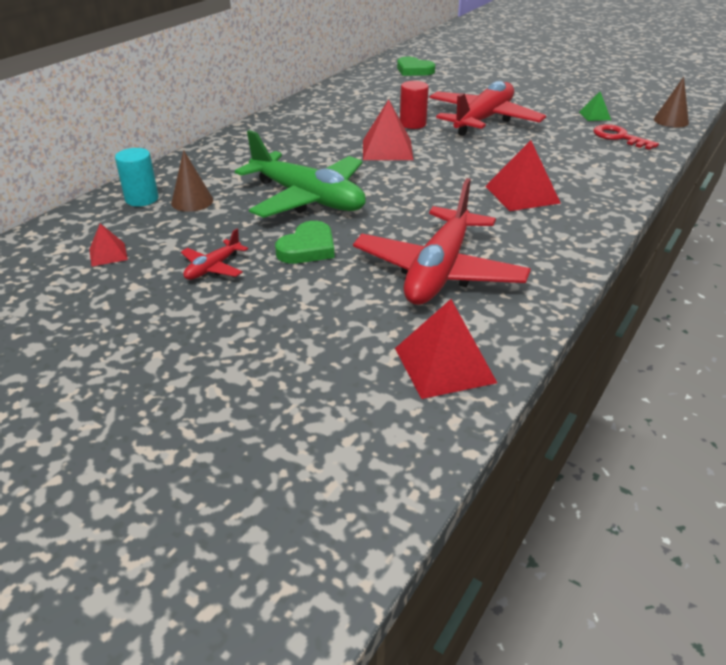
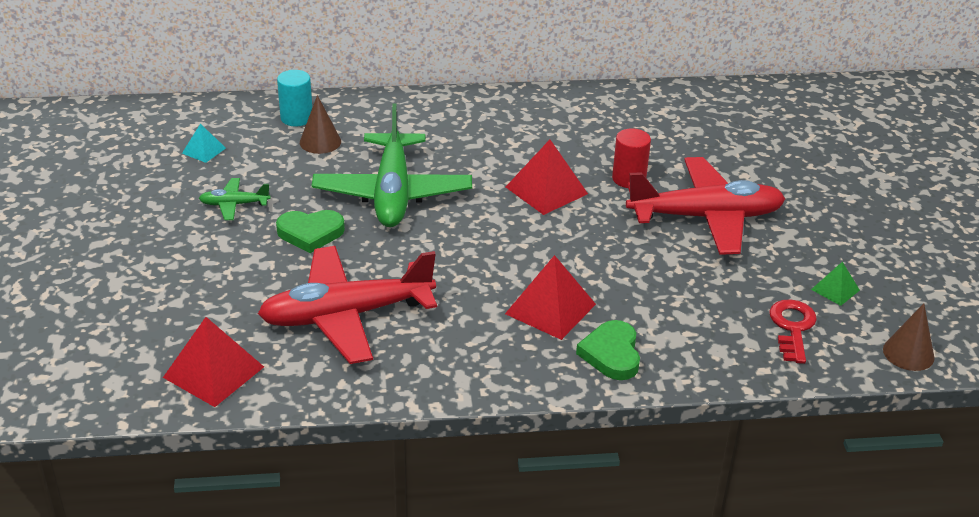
camera: 50 degrees right, 0 degrees up
(108, 254) = (203, 150): red pyramid -> turquoise pyramid
(213, 268) = (234, 204): red plane -> green plane
(414, 70) = (781, 117): green heart -> green heart (611, 354)

